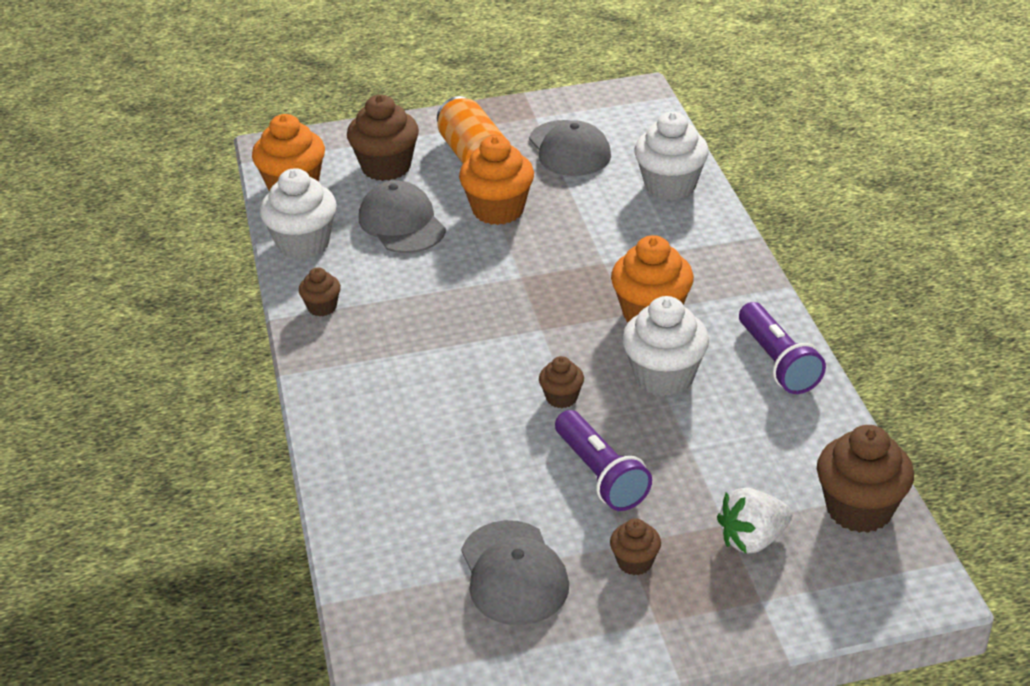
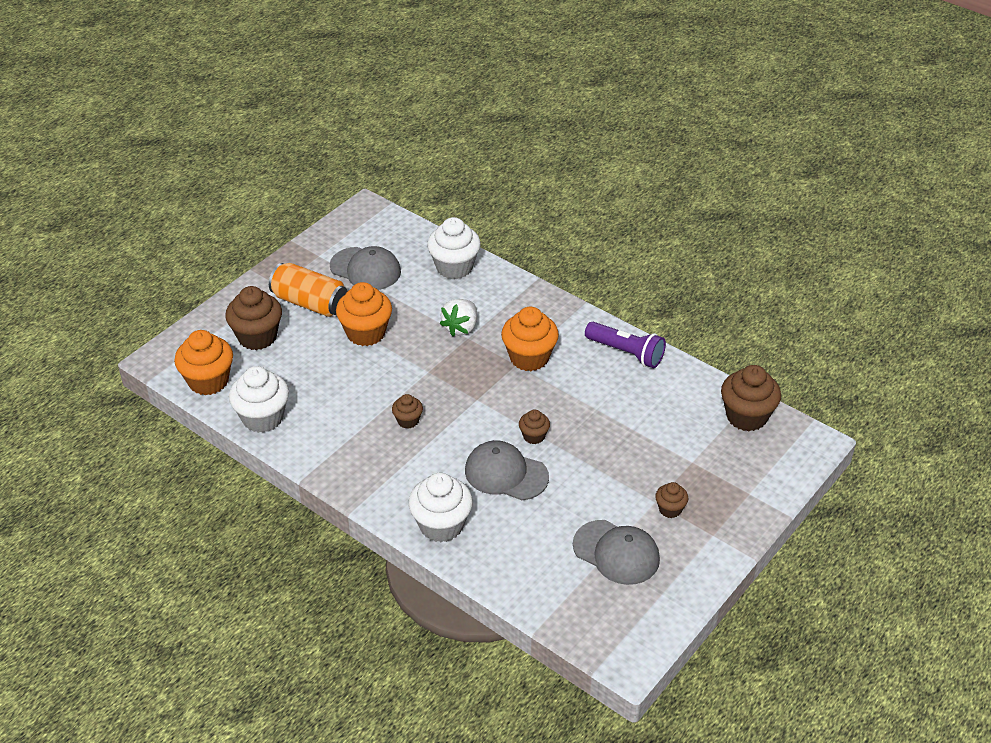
camera: 40 degrees left, 5 degrees up
(322, 307) = (326, 455): brown cupcake -> brown cupcake (408, 421)
(402, 223) = (313, 372): grey cap -> grey cap (506, 473)
(601, 475) = (602, 470): purple flashlight -> none
(664, 376) = (576, 393): white cupcake -> white cupcake (441, 525)
(752, 539) = (713, 463): white strawberry -> white strawberry (461, 327)

